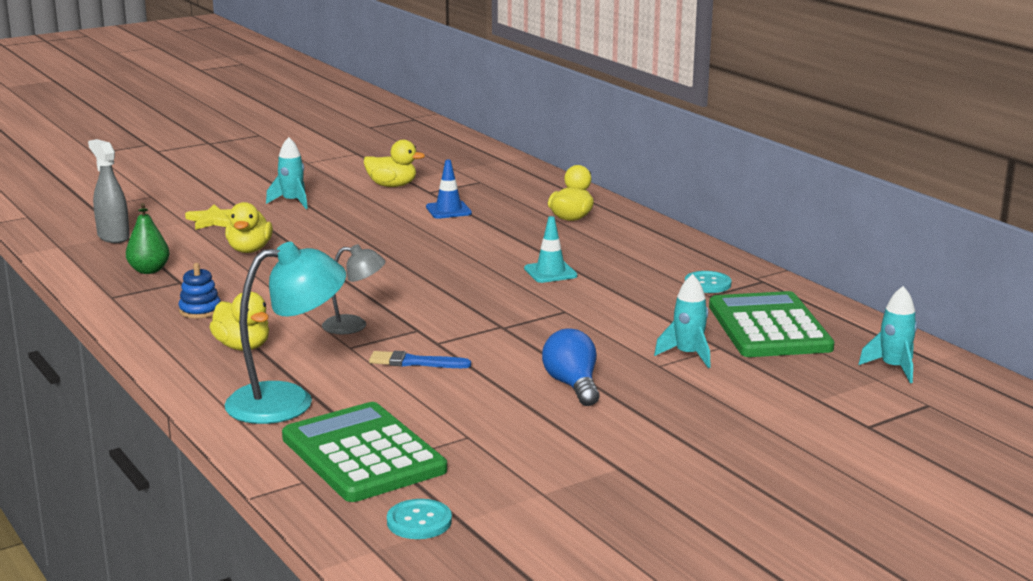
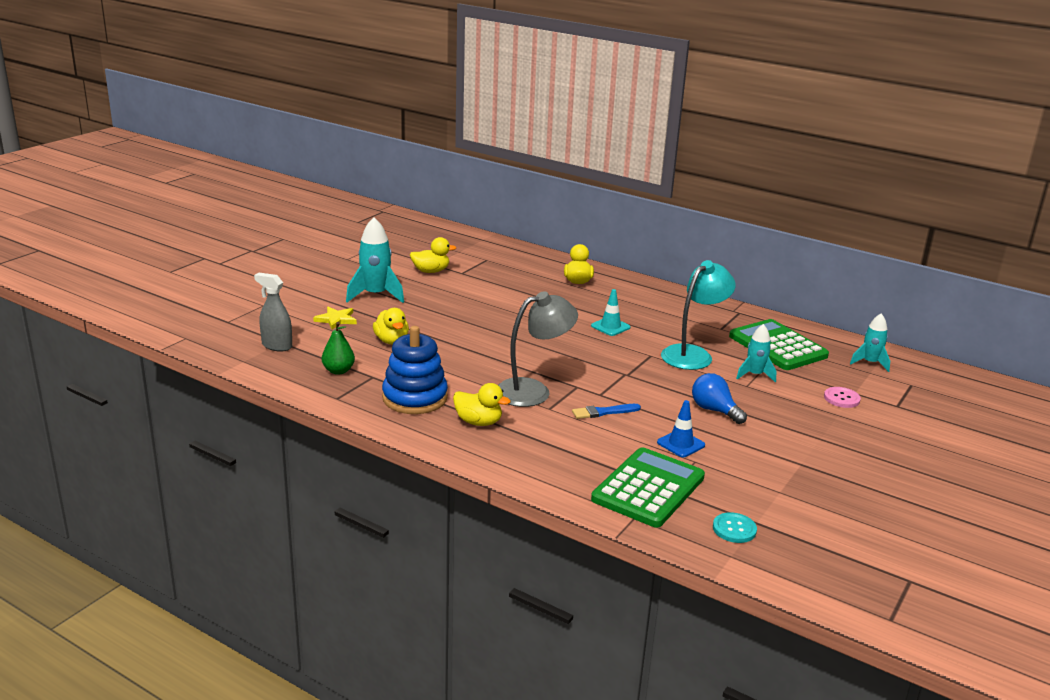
camera: 25 degrees left, 5 degrees up
(200, 310) = (415, 398): blue stacking toy -> blue stacking toy, size x2.09
(288, 401) = (557, 459): turquoise lamp -> turquoise lamp (693, 354)
(292, 202) = (375, 295): turquoise rocket -> turquoise rocket, size x1.63
(354, 325) = (533, 391): grey lamp -> grey lamp, size x1.74
(363, 454) = (648, 488): green calculator -> green calculator turned 90 degrees clockwise
(448, 210) = (492, 286): blue traffic cone -> blue traffic cone (681, 444)
(707, 284) = (711, 320): turquoise button -> none
(787, 403) = (841, 398): none -> pink button

